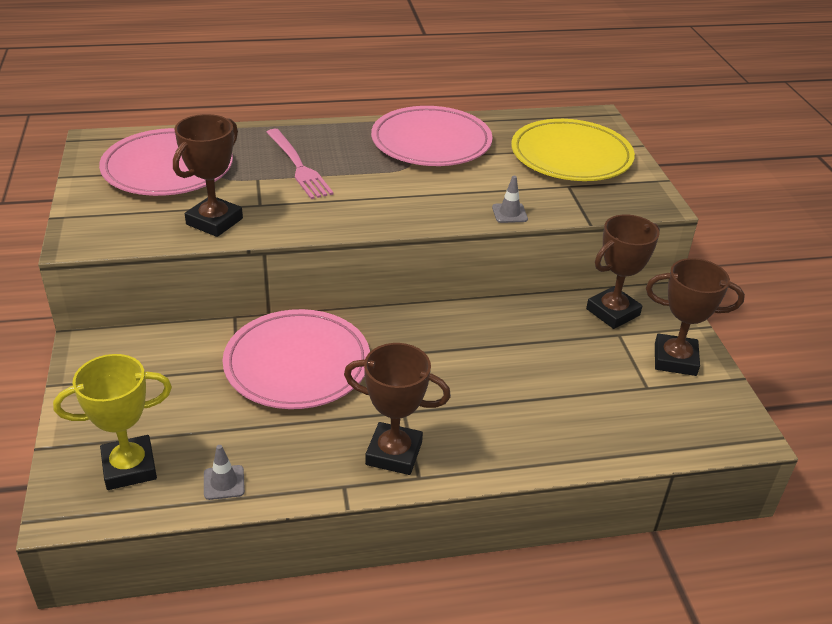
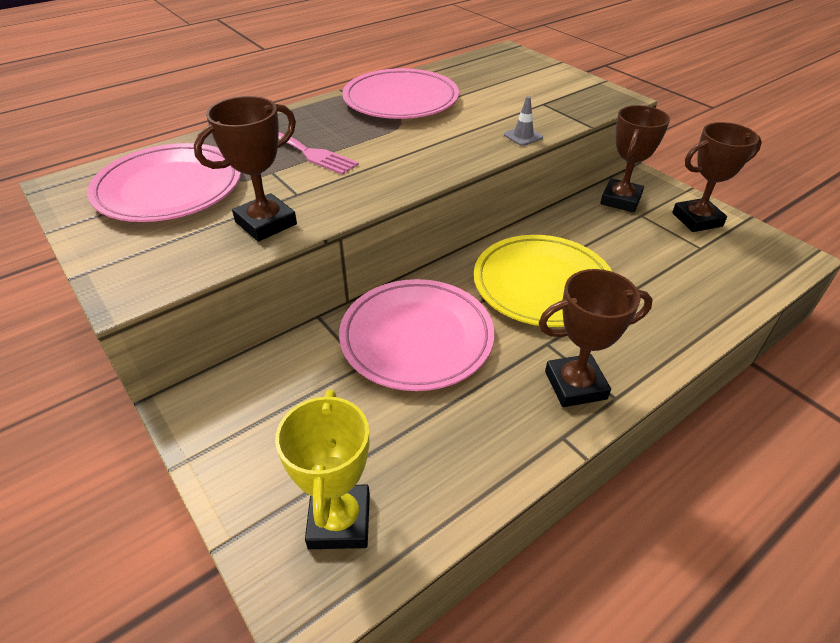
camera: 25 degrees left, 5 degrees up
(129, 467) = (339, 521): yellow trophy -> yellow trophy turned 45 degrees counterclockwise
(214, 221) = (266, 223): brown trophy -> brown trophy turned 45 degrees clockwise
(224, 482) = (451, 489): grey traffic cone -> none
(571, 156) = (521, 82): yellow plate -> yellow plate (542, 285)

